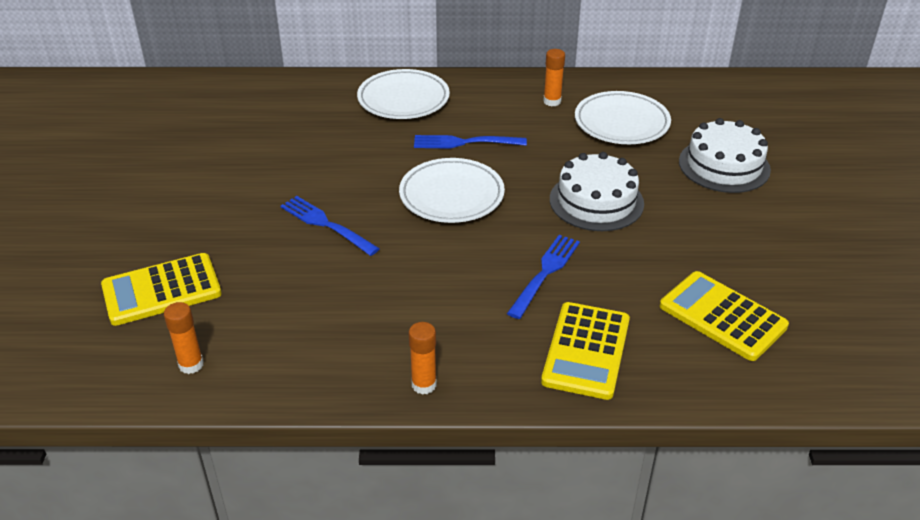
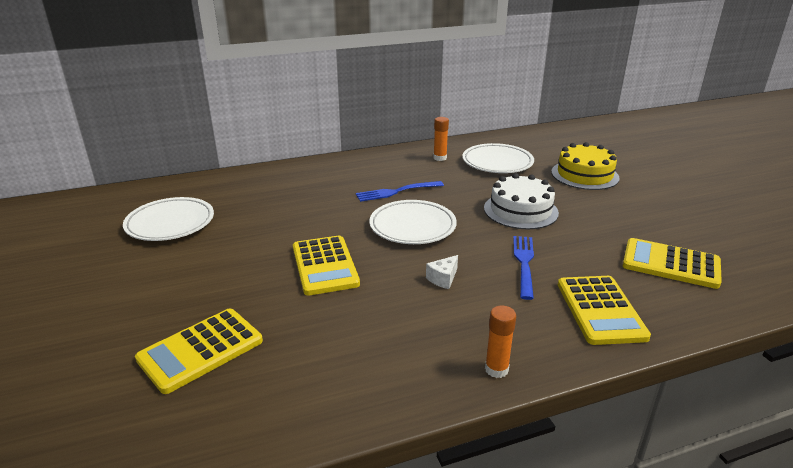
camera: 20 degrees left, 10 degrees down
(191, 365) = (268, 410): orange glue stick -> none
(326, 224) = (325, 266): blue fork -> yellow calculator
(403, 99) = (330, 173): white plate -> white plate (170, 223)
(440, 270) = (443, 279): none -> white cheese
(724, 165) = (584, 175): white cake -> yellow cake

